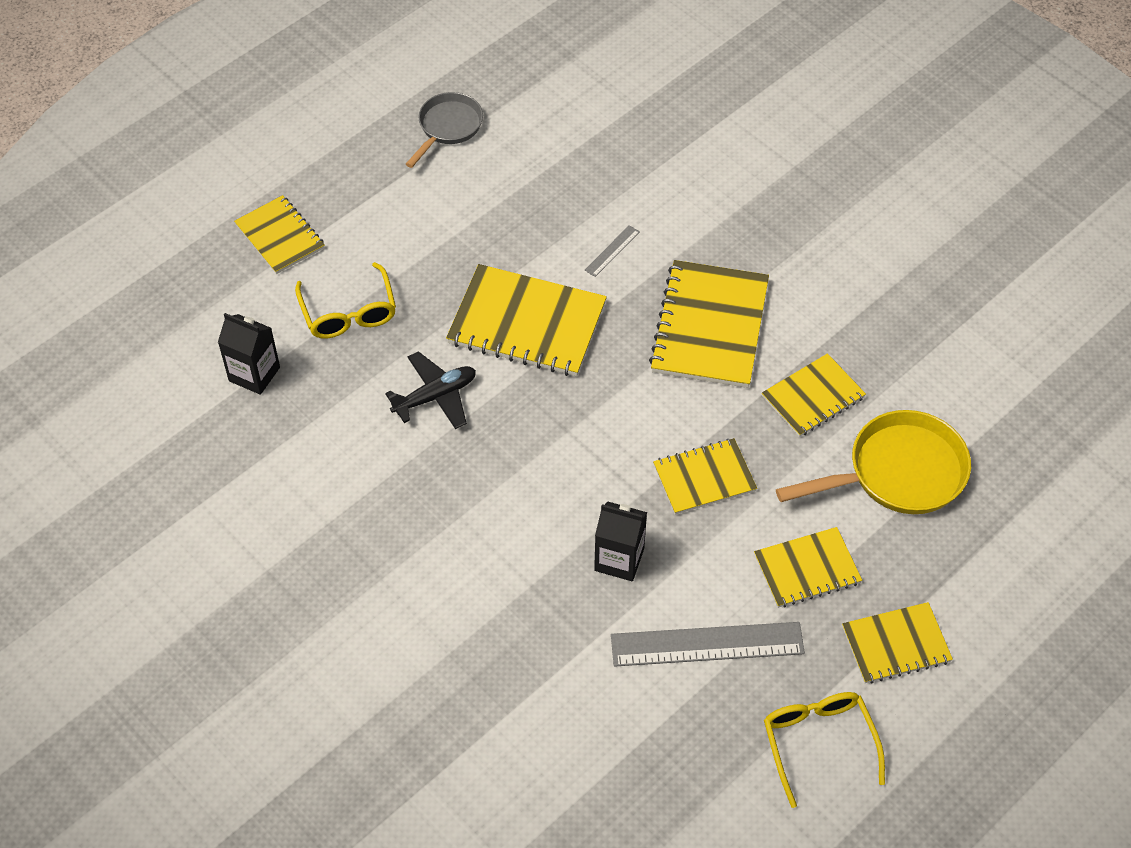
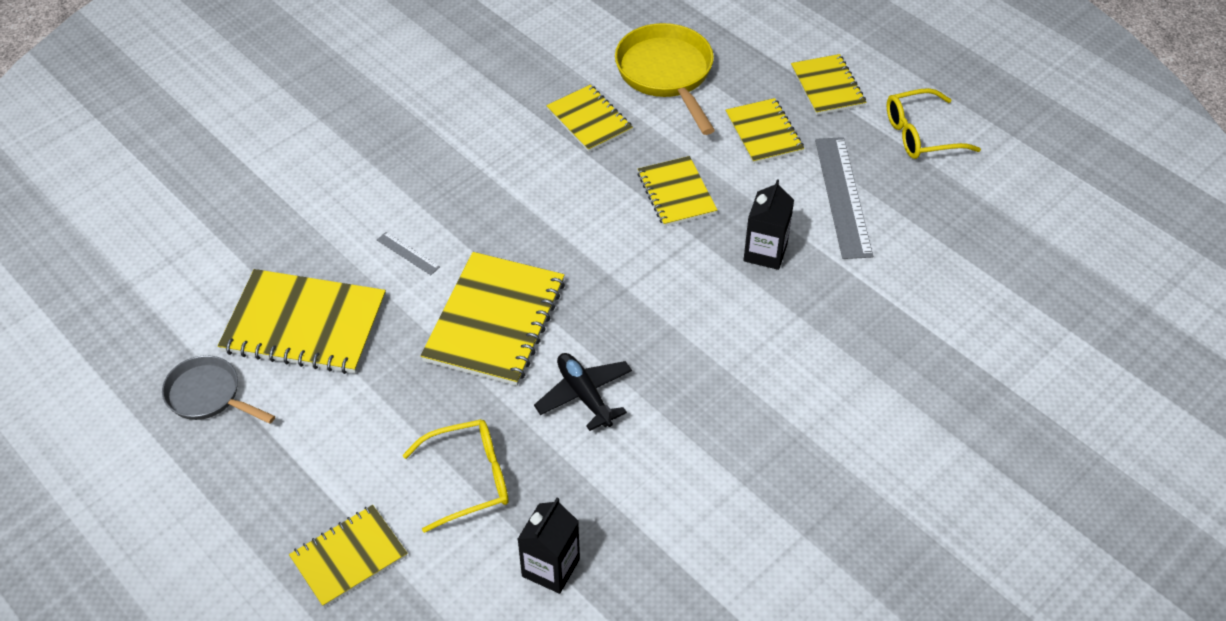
camera: 90 degrees left, 5 degrees down
(710, 326) = (508, 184): yellow notebook -> yellow notebook (304, 324)

